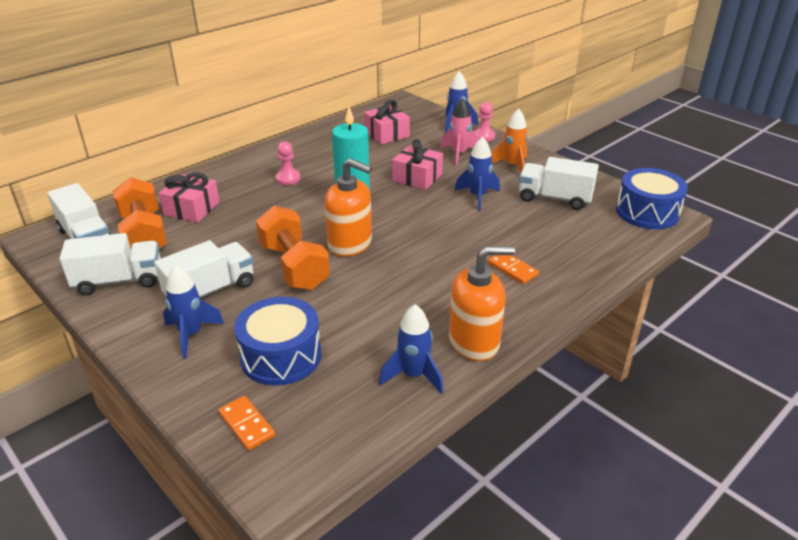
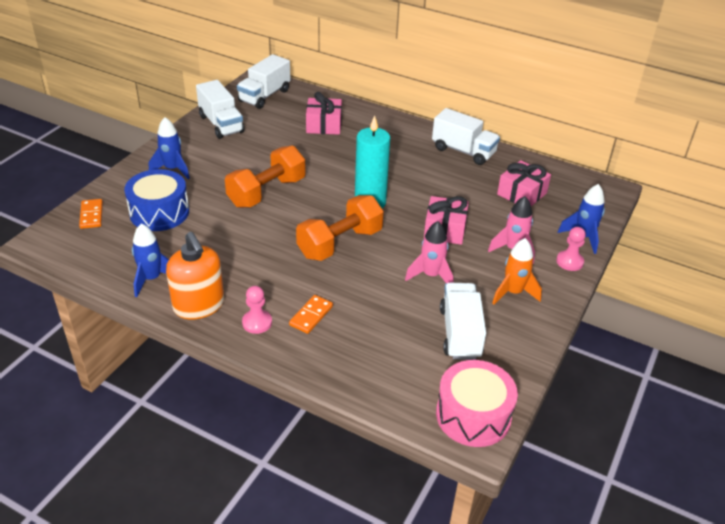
camera: 70 degrees right, 5 degrees up
(144, 235) = (279, 116): orange dumbbell -> orange dumbbell (340, 243)
(210, 290) = (223, 163): white truck -> white truck (463, 151)
(247, 425) = (91, 215): orange domino -> orange domino turned 45 degrees counterclockwise
(288, 178) = (396, 157): pink pawn -> pink pawn (257, 322)
(350, 244) = (310, 213): orange soap dispenser -> none
(477, 197) = (431, 275): blue rocket -> pink rocket
(647, 212) = (473, 415): blue drum -> pink drum

